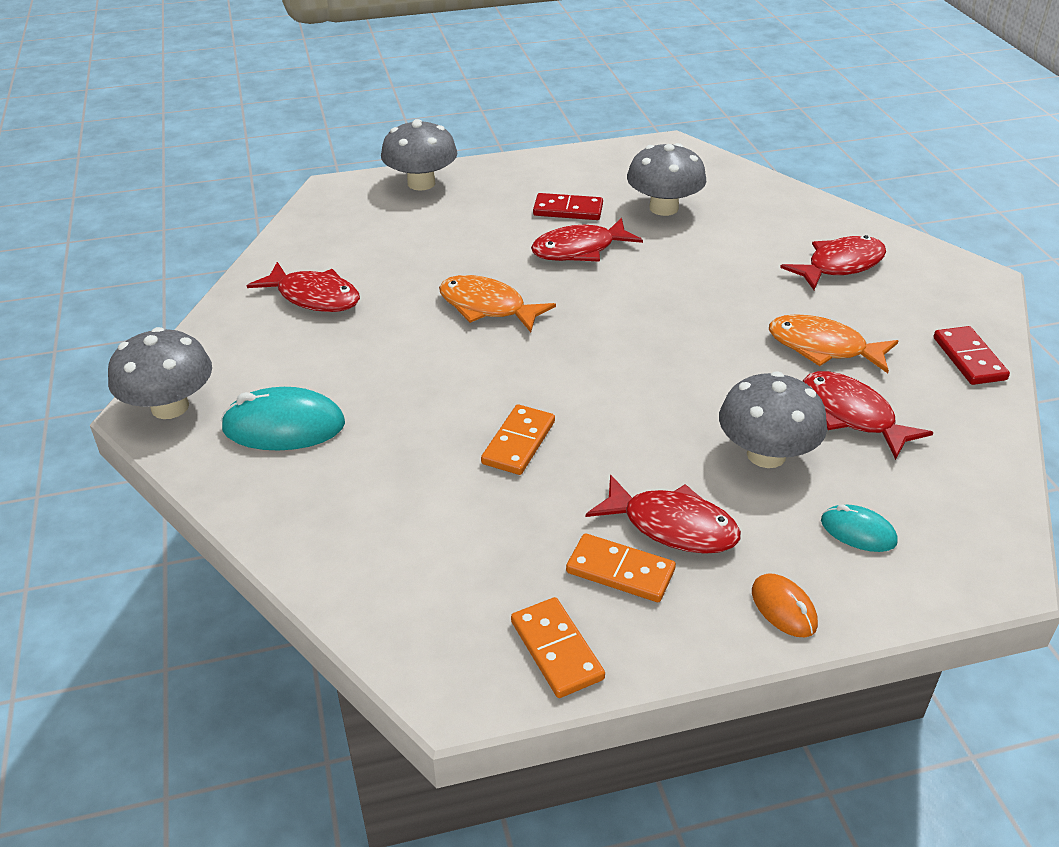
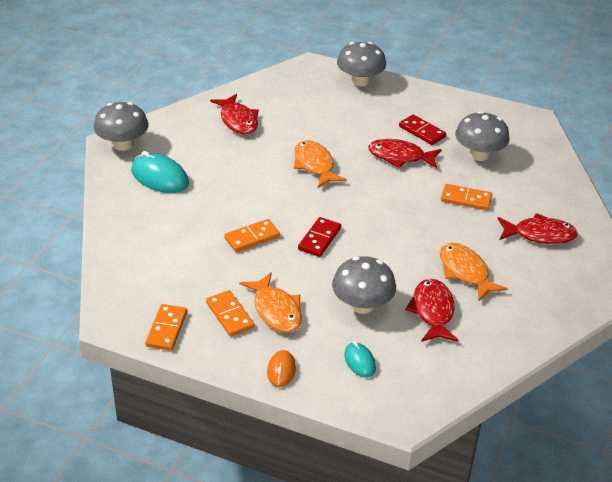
camera: 35 degrees right, 0 degrees up
(672, 526) = (276, 310): red fish -> orange fish
(714, 263) = (466, 199): none -> orange domino
(969, 358) = (542, 319): red domino -> red domino (319, 239)

